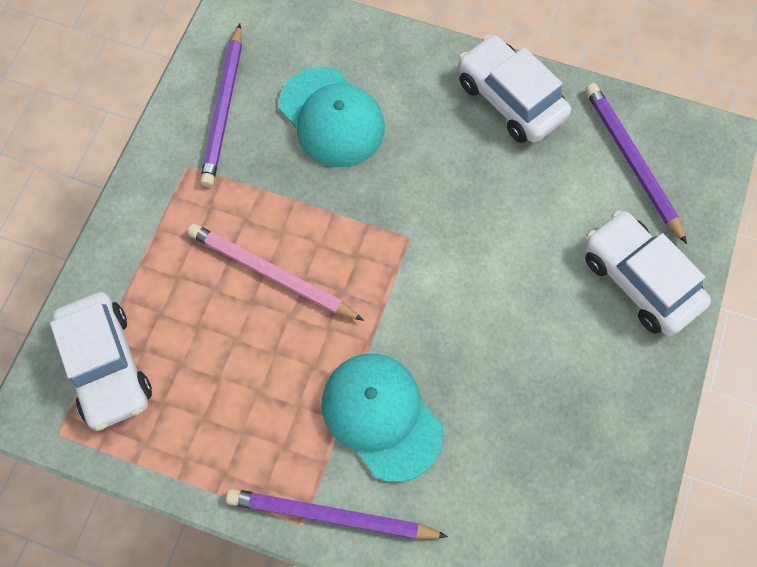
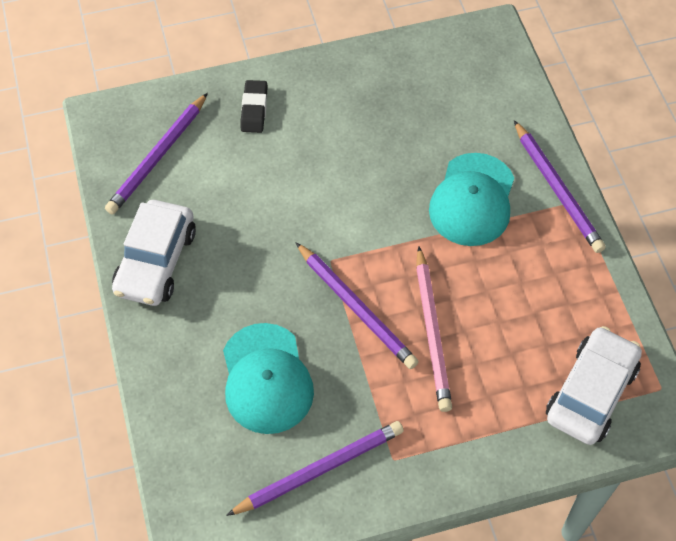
camera: 125 degrees left, 10 degrees down
(332, 117) = (266, 379): turquoise cap -> turquoise cap turned 150 degrees clockwise
(344, 227) = (356, 308): none -> purple pencil
(639, 279) = (254, 109): white car -> black eraser

